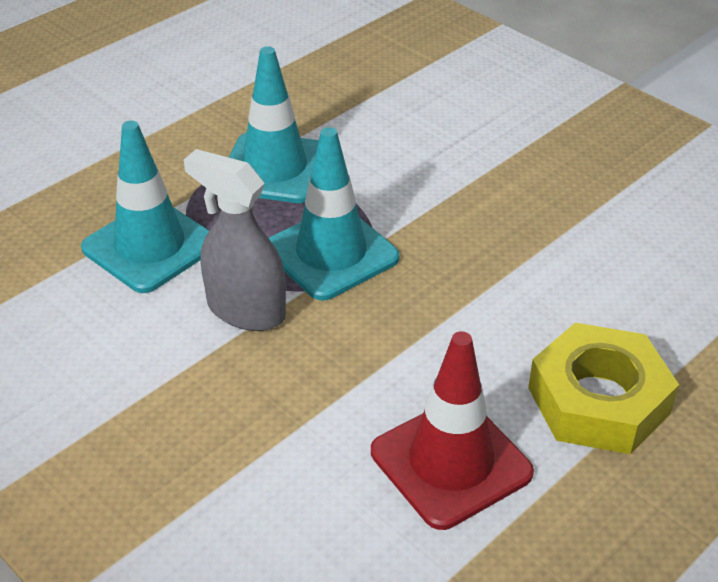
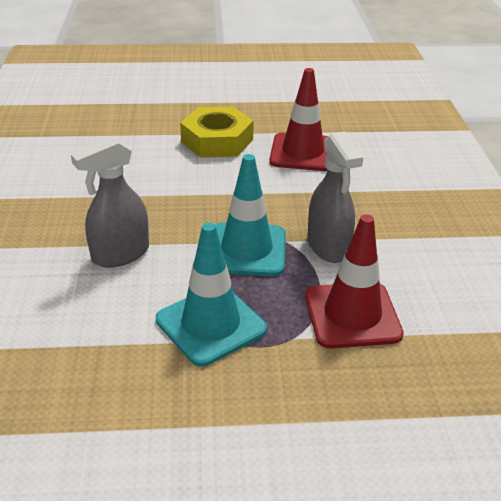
camera: 140 degrees left, 5 degrees down
(150, 246) = (352, 315): turquoise traffic cone -> red traffic cone
(445, 178) = (120, 254): none -> grey spray bottle

